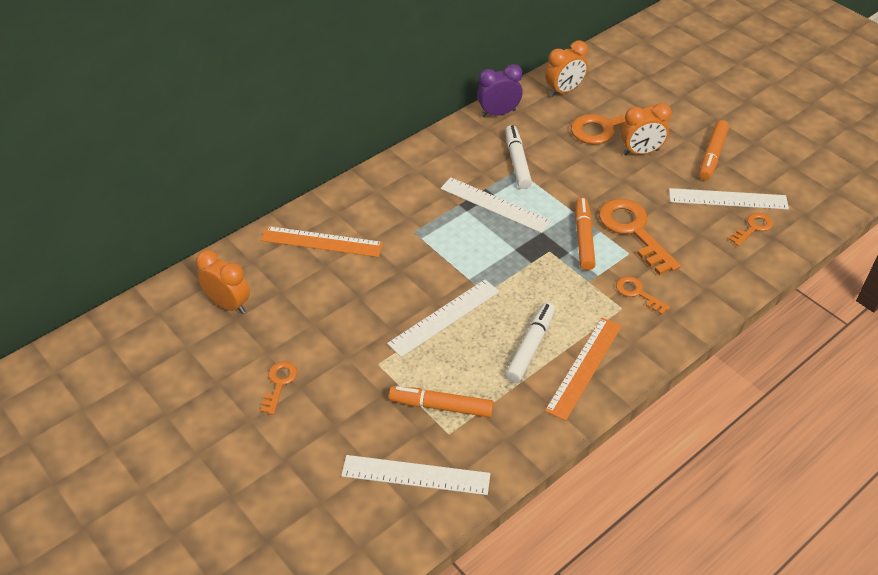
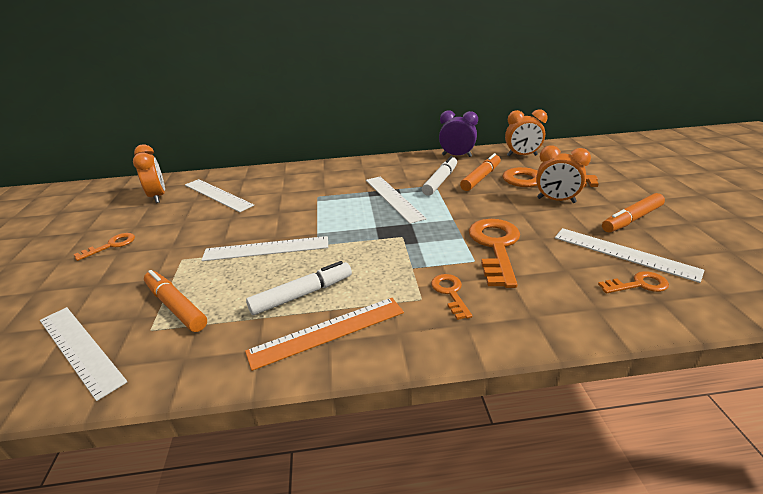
camera: 35 degrees right, 15 degrees down
(299, 273) = (217, 195): none -> white ruler
(322, 242) = (254, 185): orange ruler -> none
(583, 238) = (442, 237): orange marker -> orange marker (481, 178)

